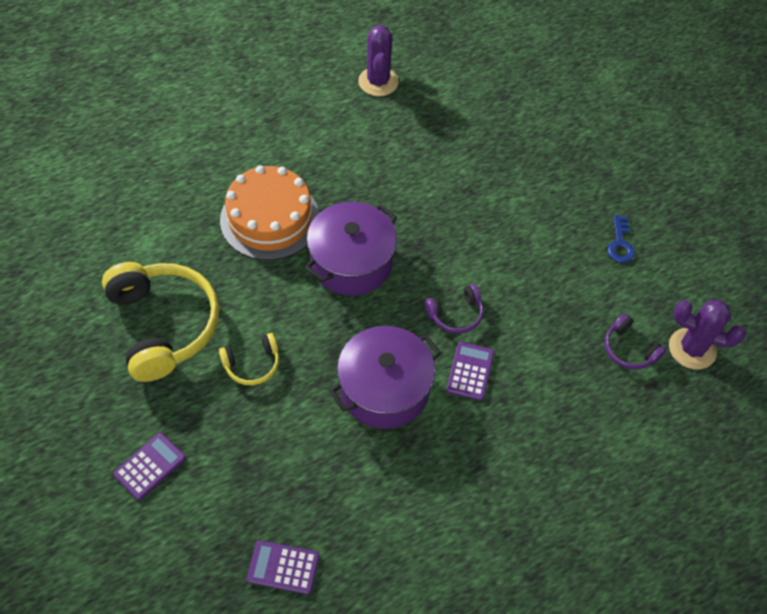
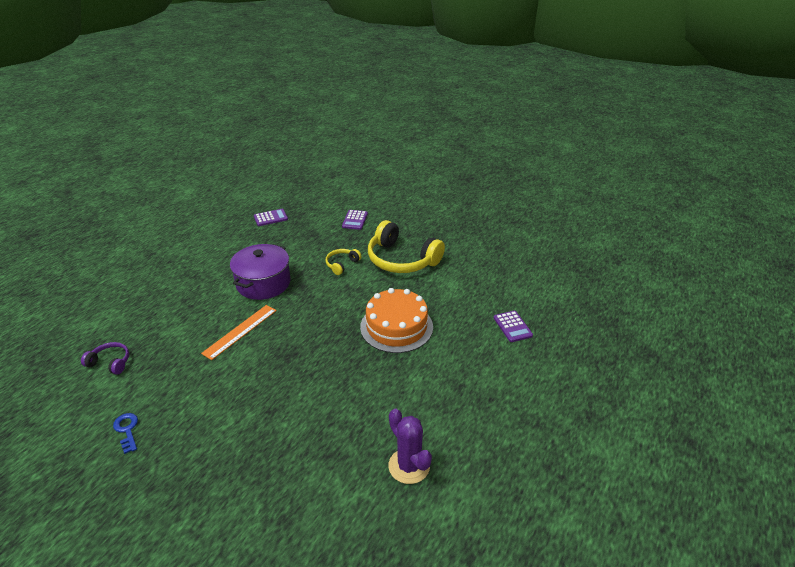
camera: 150 degrees right, 20 degrees down
(351, 262) = (325, 328): purple pot -> none
(455, 314) = (240, 331): purple headphones -> orange ruler
(470, 371) = (217, 309): purple calculator -> purple calculator (512, 327)
(692, 349) = (60, 383): purple cactus -> none

